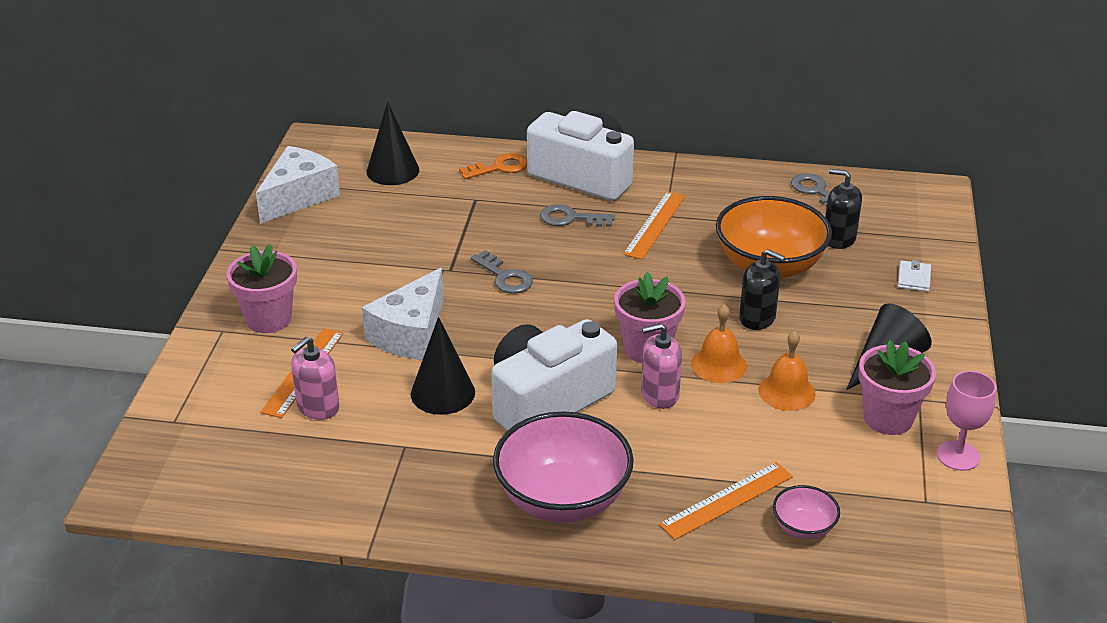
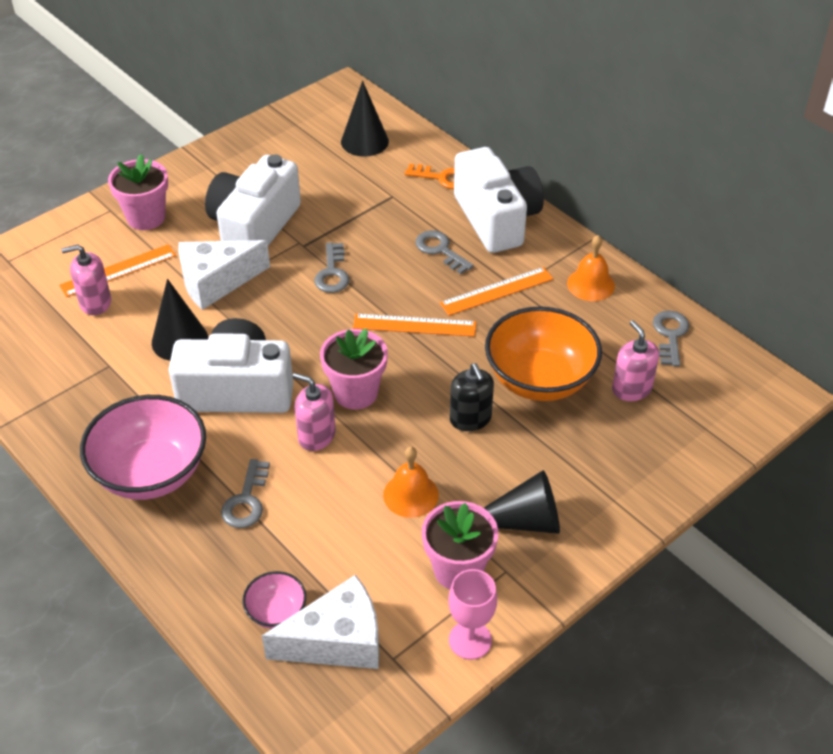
camera: 40 degrees right, 10 degrees up
(299, 196) = (277, 130): white cheese -> white cheese (337, 641)
(385, 277) = (254, 227): none -> white camera
(670, 470) = (246, 500): none -> grey key
(718, 364) = (390, 439): orange bell -> orange bell (591, 284)
(726, 500) = (253, 551): orange ruler -> orange ruler (414, 325)
(839, 238) = (631, 389): black soap dispenser -> pink soap dispenser
(914, 278) = (648, 463): white wallet -> none

